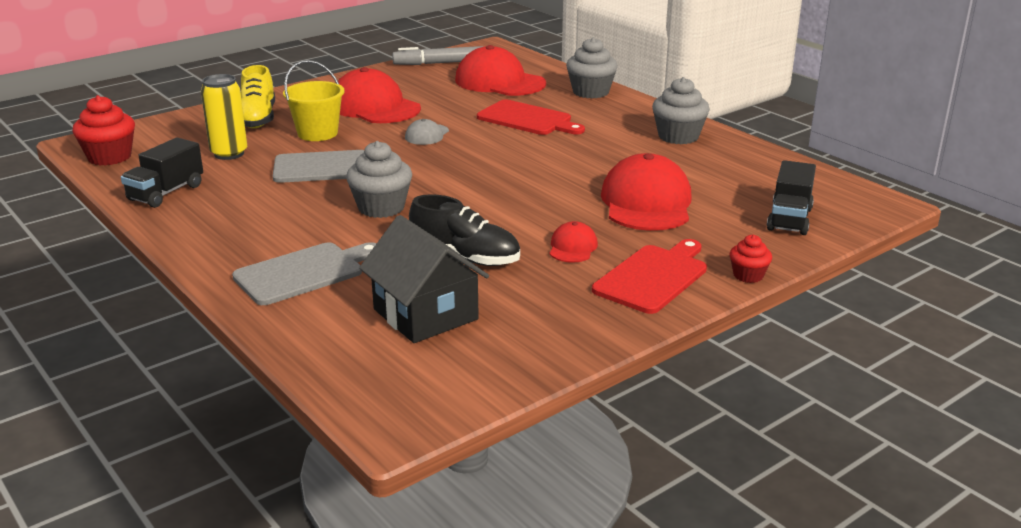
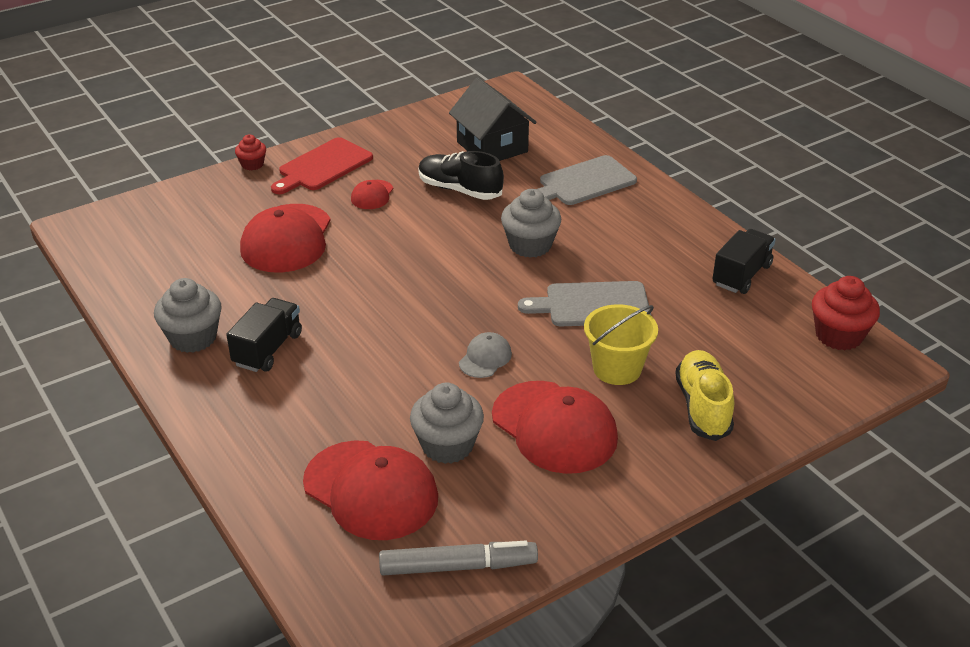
camera: 175 degrees left, 10 degrees up
(229, 154) = (707, 334): yellow can -> none
(527, 119) = (357, 384): red cutting board -> none
(590, 92) = (248, 450): grey cupcake -> grey cupcake (447, 445)
(789, 219) = (175, 214): black truck -> black truck (268, 349)

